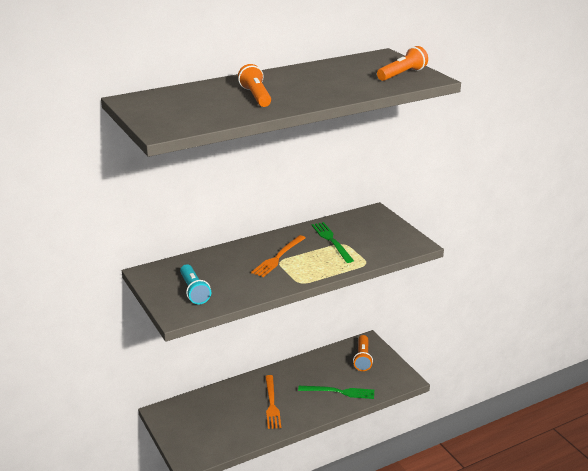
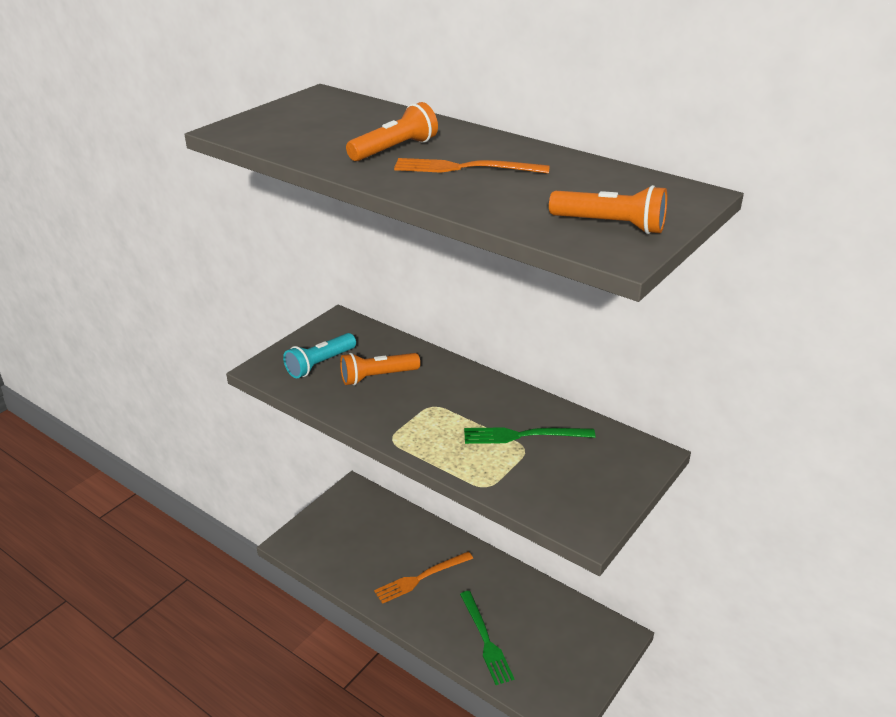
camera: 65 degrees right, 5 degrees up
(278, 257) = (442, 402): orange fork -> orange fork (465, 168)
(331, 241) = (523, 435): green fork -> green fork turned 135 degrees counterclockwise
(362, 358) = (575, 642): orange flashlight -> orange flashlight (377, 377)

